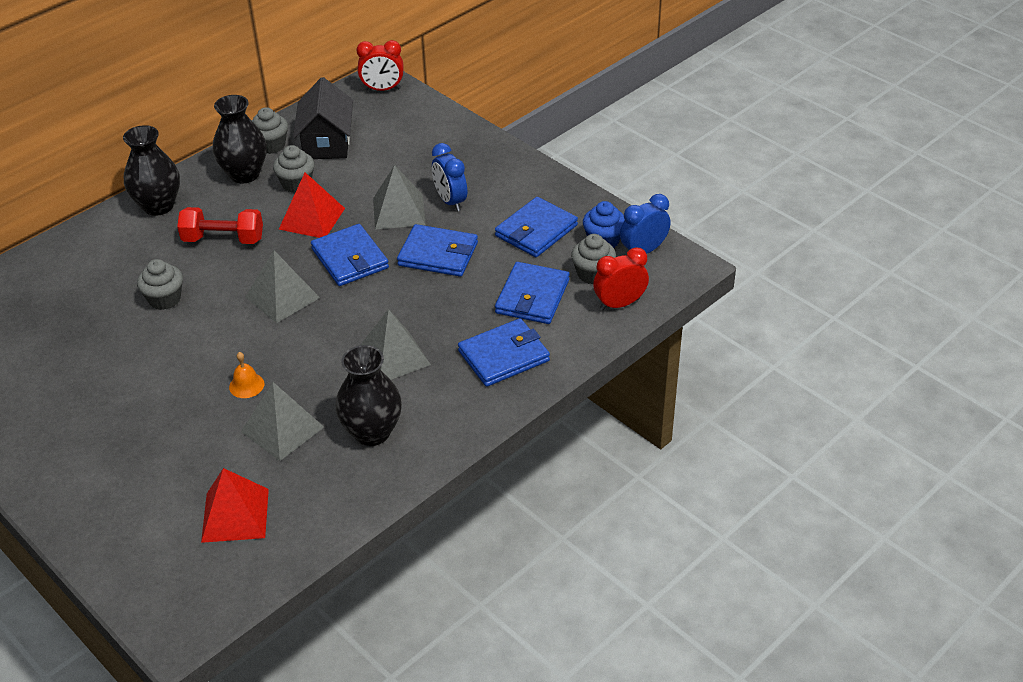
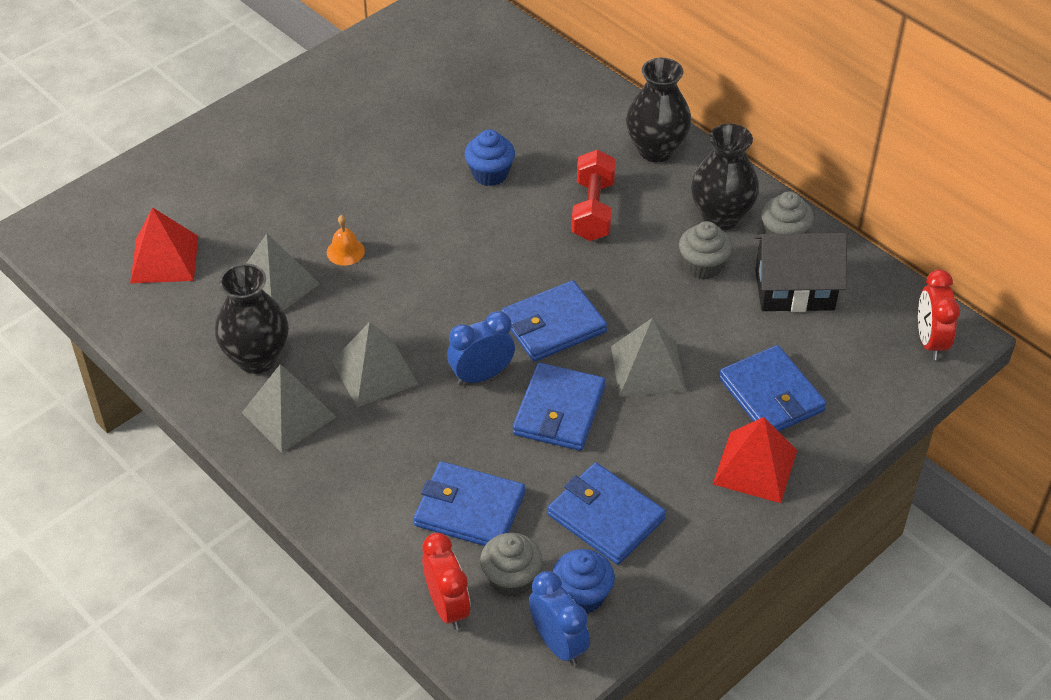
camera: 90 degrees right, 5 degrees up
(165, 299) = (490, 174): grey cupcake -> blue cupcake
(282, 297) = (486, 269): grey pyramid -> grey pyramid (288, 415)
(312, 218) = (632, 285): red pyramid -> red pyramid (755, 466)
(450, 201) = (670, 422): blue clock -> blue clock (481, 375)
(503, 356) = (362, 477): blue wallet -> blue wallet (771, 394)

